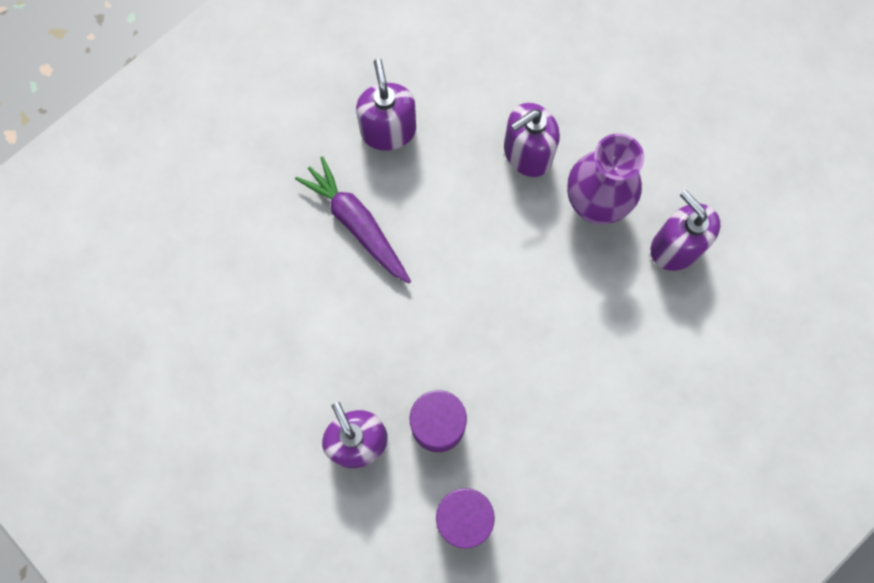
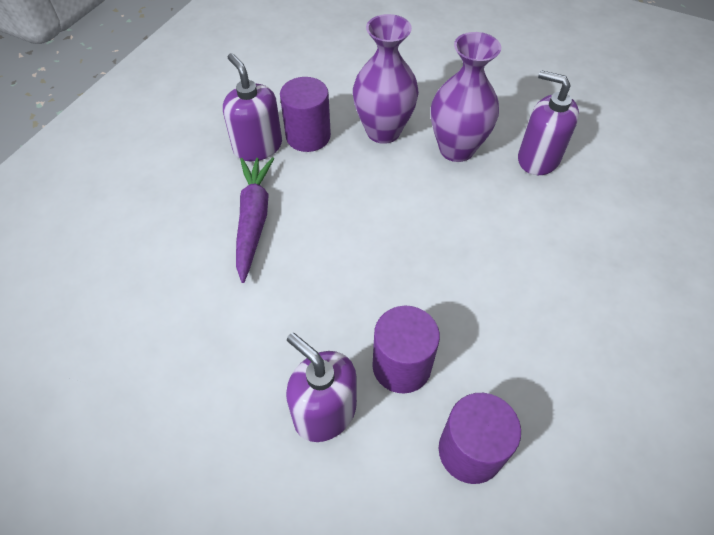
camera: 20 degrees left, 20 degrees down
(357, 224) = (253, 220): purple carrot -> purple carrot turned 60 degrees clockwise
(445, 133) = (308, 136): none -> purple cylinder
(527, 153) = (383, 131): purple soap dispenser -> purple vase

